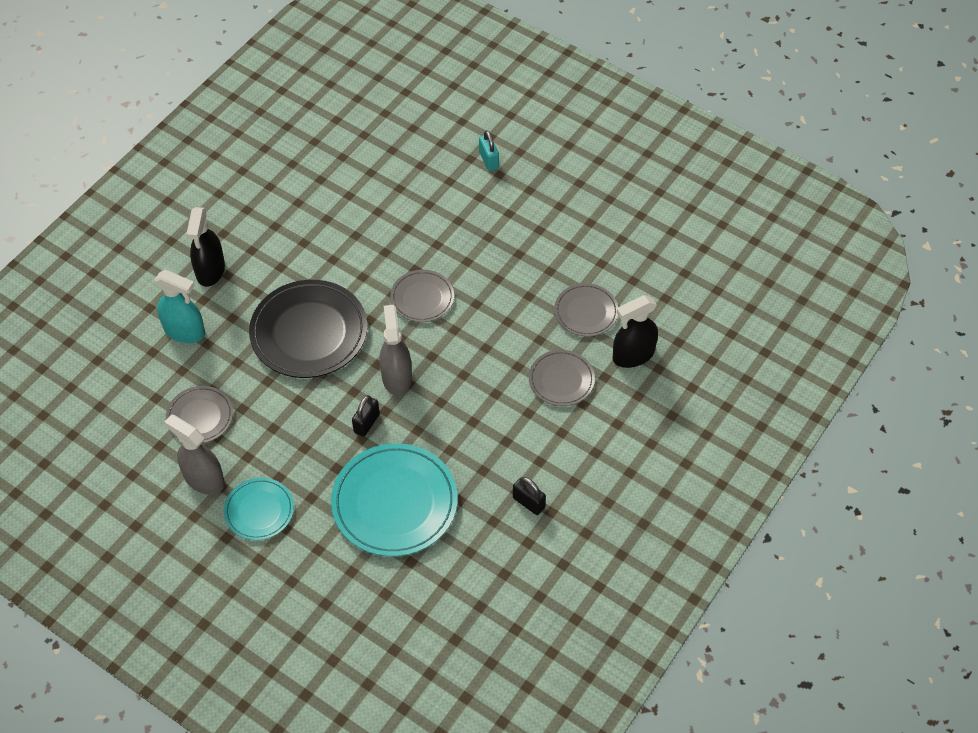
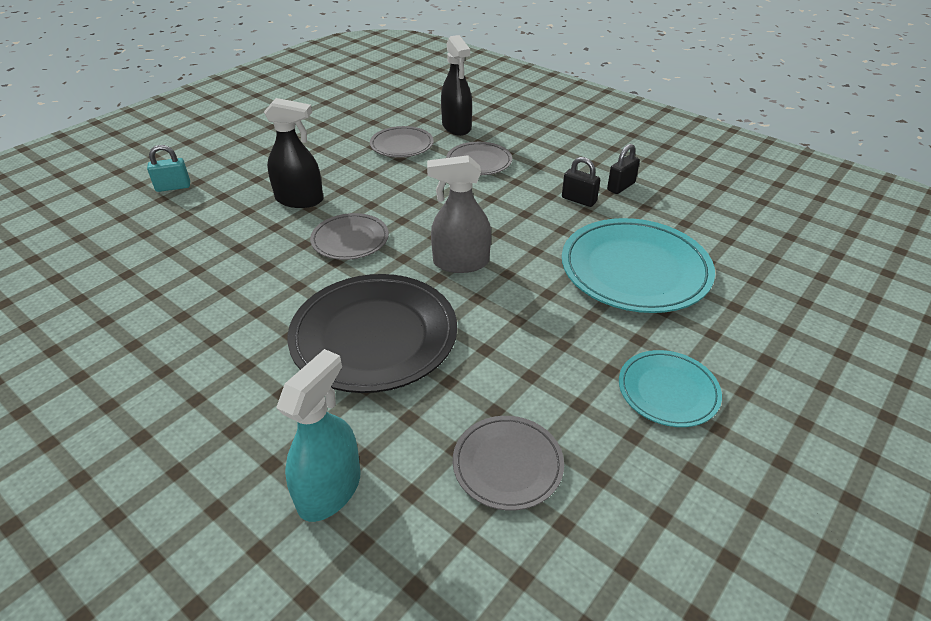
camera: 85 degrees left, 15 degrees down
(204, 479) = (624, 458): grey spray bottle -> none
(210, 270) = (212, 453): black spray bottle -> black spray bottle (299, 200)
(366, 423) = (525, 288): black padlock -> black padlock (579, 200)

